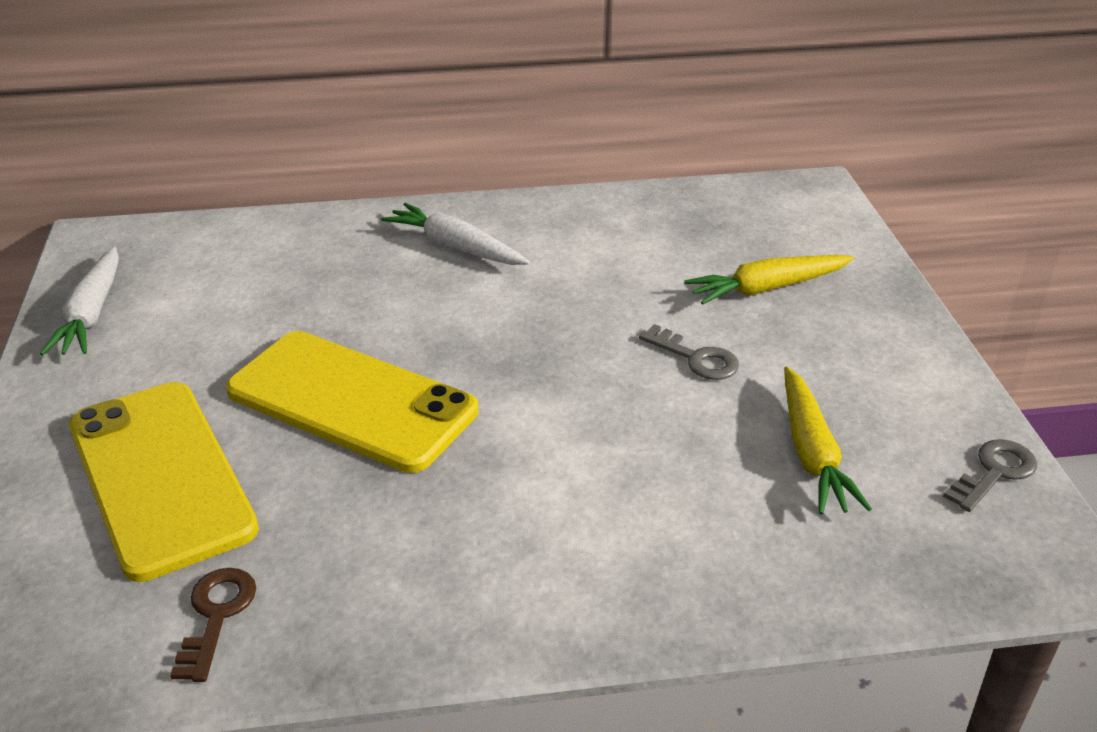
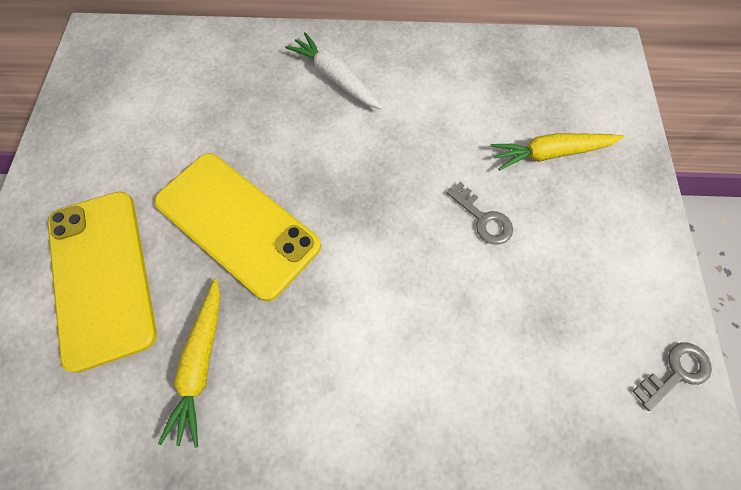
camera: 10 degrees right, 30 degrees up
(91, 314) = (81, 111): white carrot -> none
(216, 616) = (117, 413): brown key -> none
(811, 453) = (546, 329): yellow carrot -> yellow carrot (201, 363)

